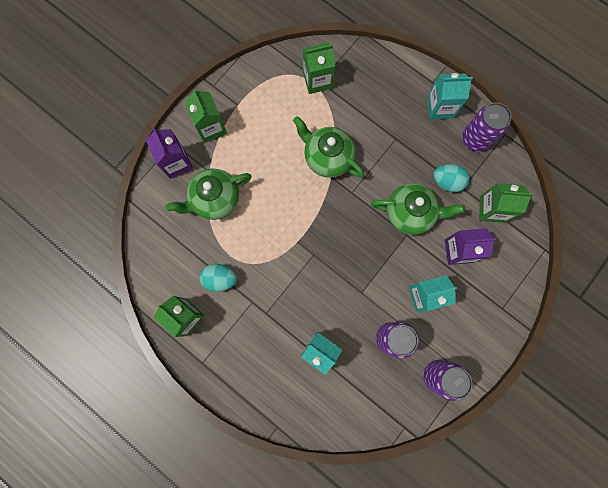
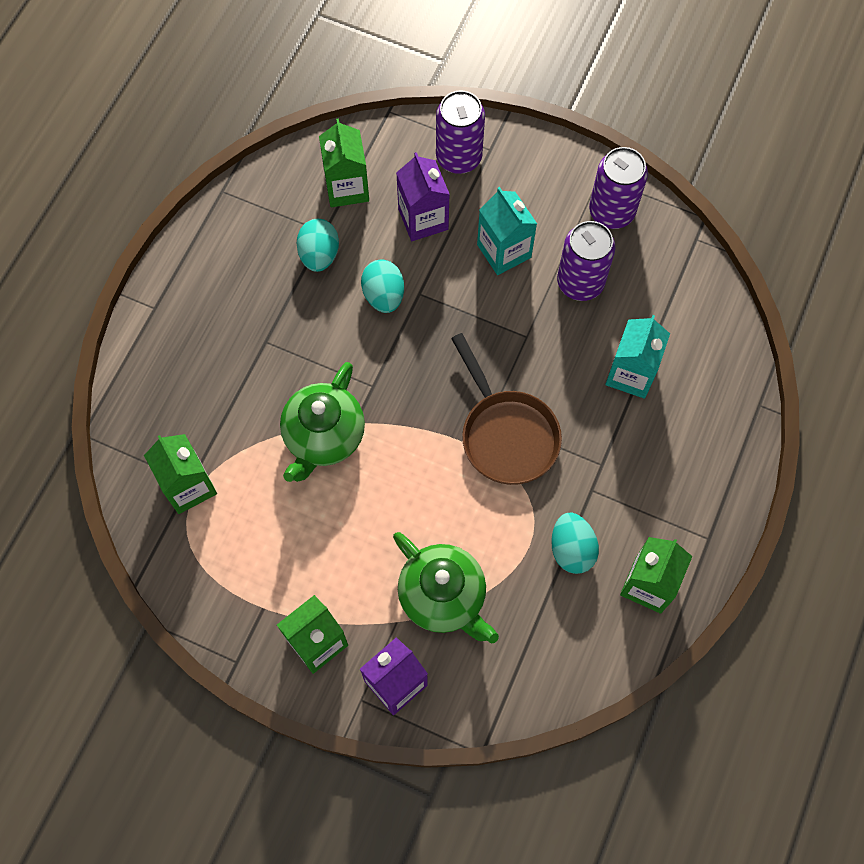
camera: 105 degrees left, 10 degrees down
(300, 261) = (506, 434): none -> brown pan
(410, 213) = (384, 295): green teapot -> turquoise egg
(440, 107) = (197, 288): turquoise carton -> none
(475, 139) = (239, 229): purple can -> purple can (459, 157)

